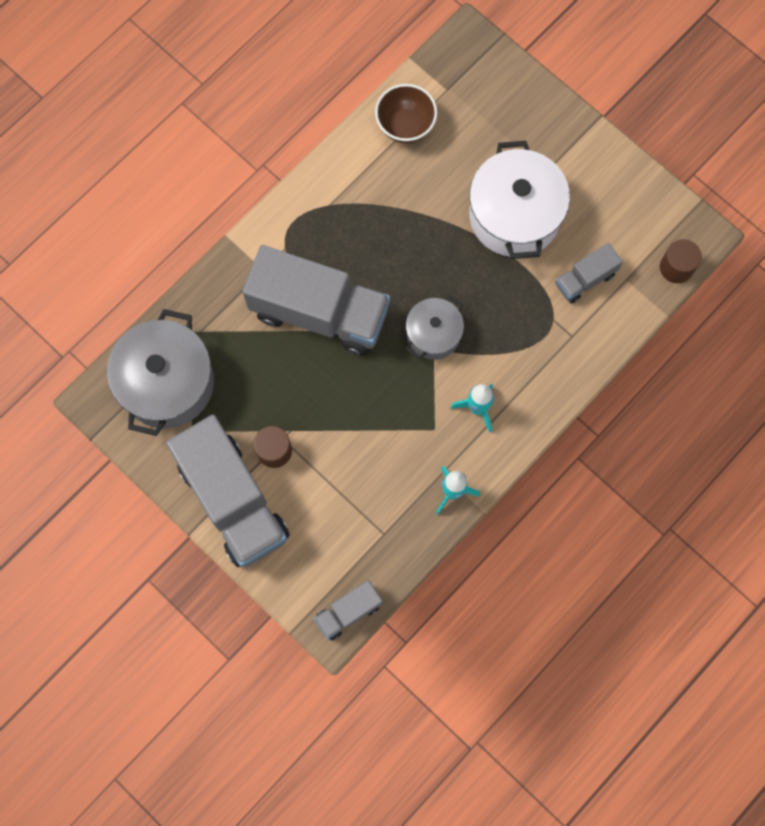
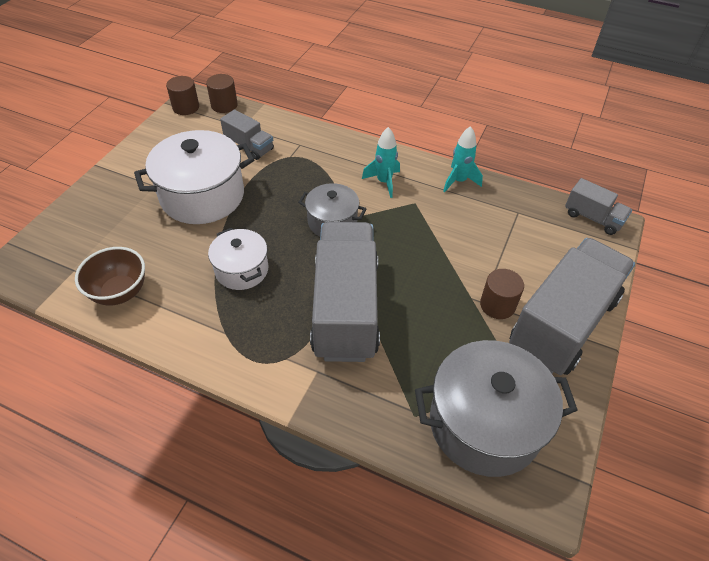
camera: 110 degrees left, 25 degrees down
(397, 233) = (242, 270): none -> white pot
(684, 222) = (186, 107): none -> brown cylinder

